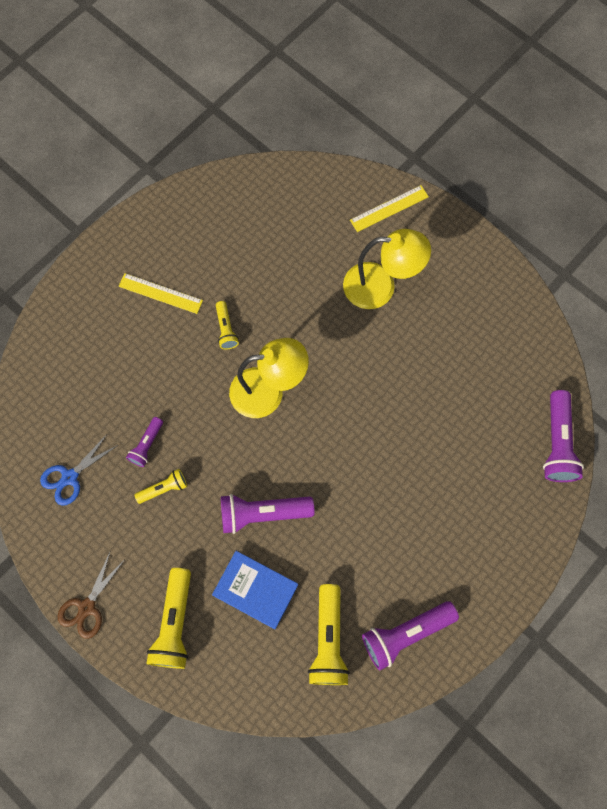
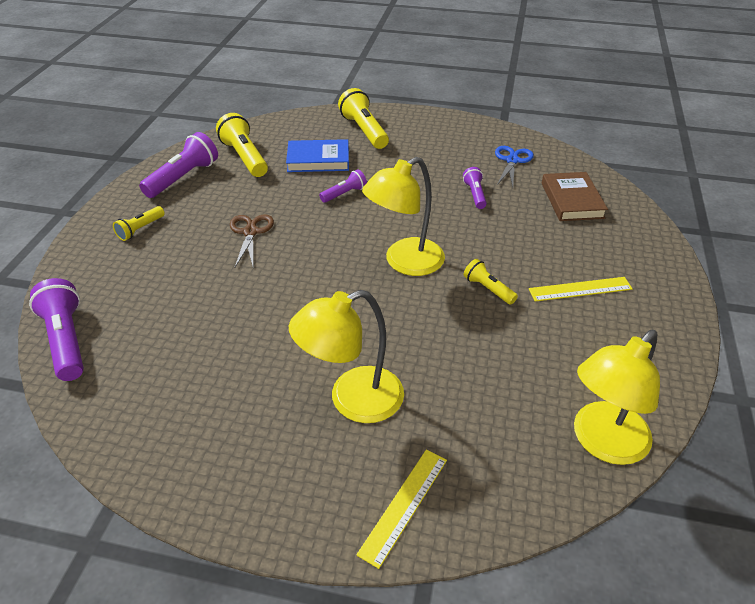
camera: 150 degrees right, 30 degrees down
(71, 389) = (572, 200): none -> brown book
(87, 607) = (430, 118): brown scissors -> brown scissors (250, 232)
(164, 488) = (436, 179): yellow flashlight -> yellow flashlight (140, 229)
(255, 185) = (602, 443): none -> yellow lamp
(262, 514) = (344, 194): purple flashlight -> purple flashlight, size x0.56

